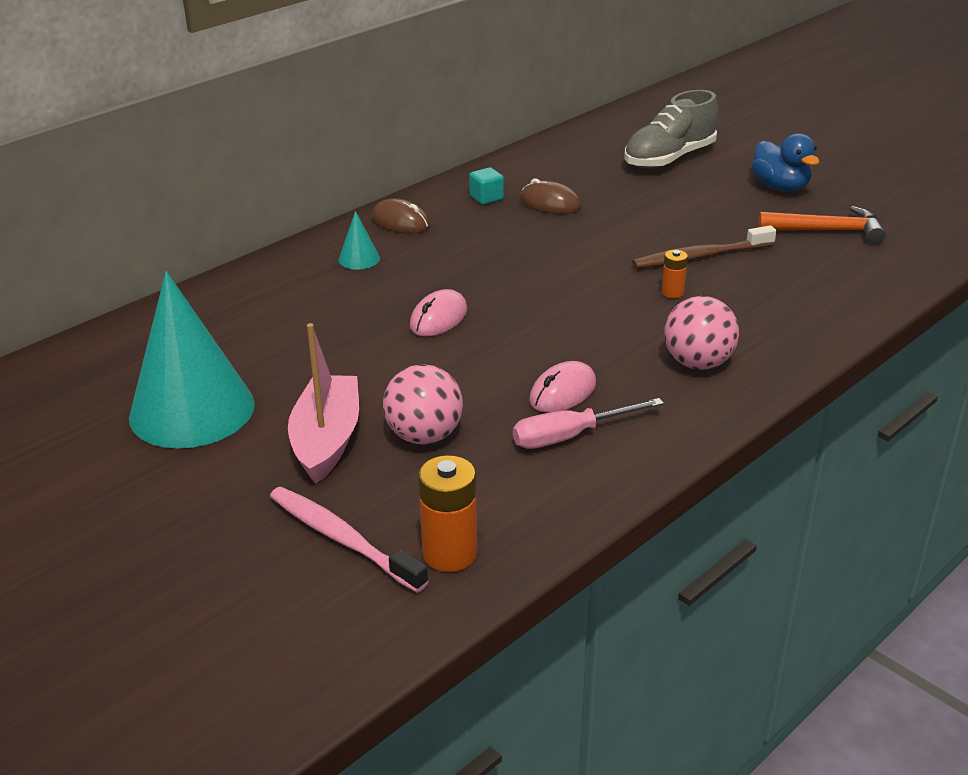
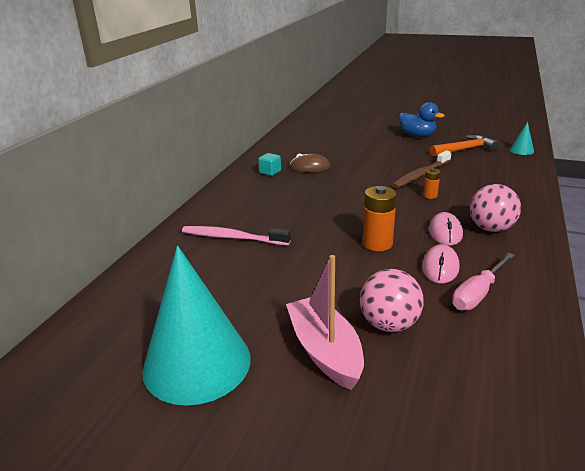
camera: 25 degrees left, 5 degrees down
(342, 539) = (420, 430): pink toothbrush -> pink toothbrush (232, 238)
(359, 259) = (225, 222): turquoise cone -> turquoise cone (521, 150)
(400, 222) = (231, 196): brown mouse -> none
(438, 318) = (314, 244): pink mouse -> pink mouse (445, 232)
(450, 553) = (506, 409): orange battery -> orange battery (377, 243)
(669, 158) = (347, 134): grey shoe -> none

